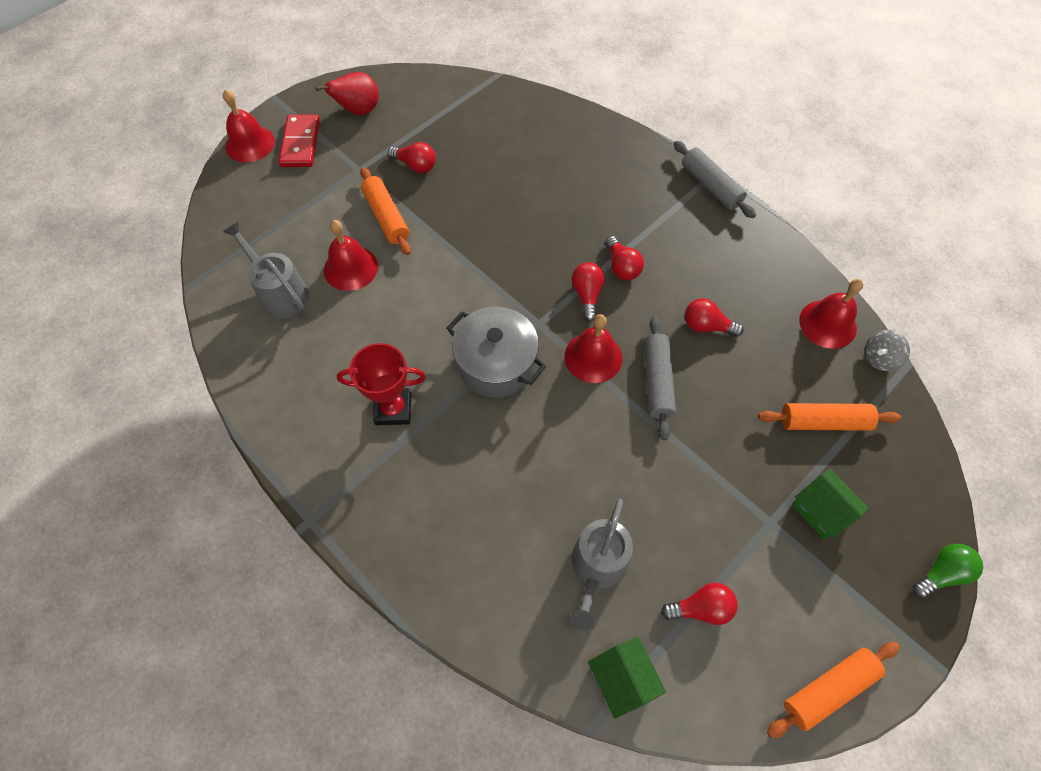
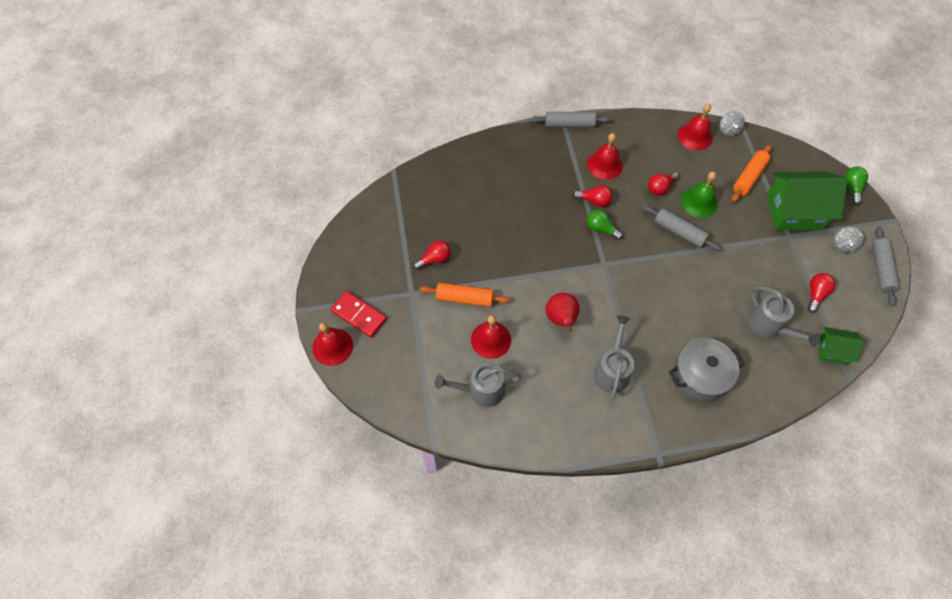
camera: 55 degrees left, 0 degrees up
(358, 111) = (358, 266): red pear -> red pear (561, 319)
(393, 409) = (612, 370): red trophy -> grey watering can
(496, 364) = (616, 300): grey pot -> grey pot (700, 376)
(587, 295) = (601, 229): red light bulb -> green light bulb
(593, 357) = (644, 251): red bell -> red bell (604, 164)
(725, 381) = (699, 202): none -> green bell
(821, 510) = (794, 211): green house -> green house, size x1.90
(824, 609) = (843, 245): none -> grey spinning top
(828, 689) = (881, 269): orange rolling pin -> grey rolling pin

